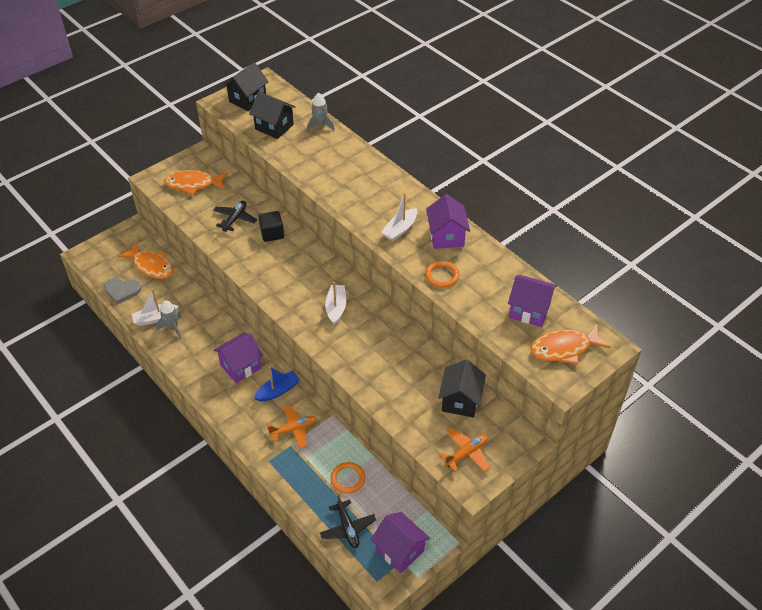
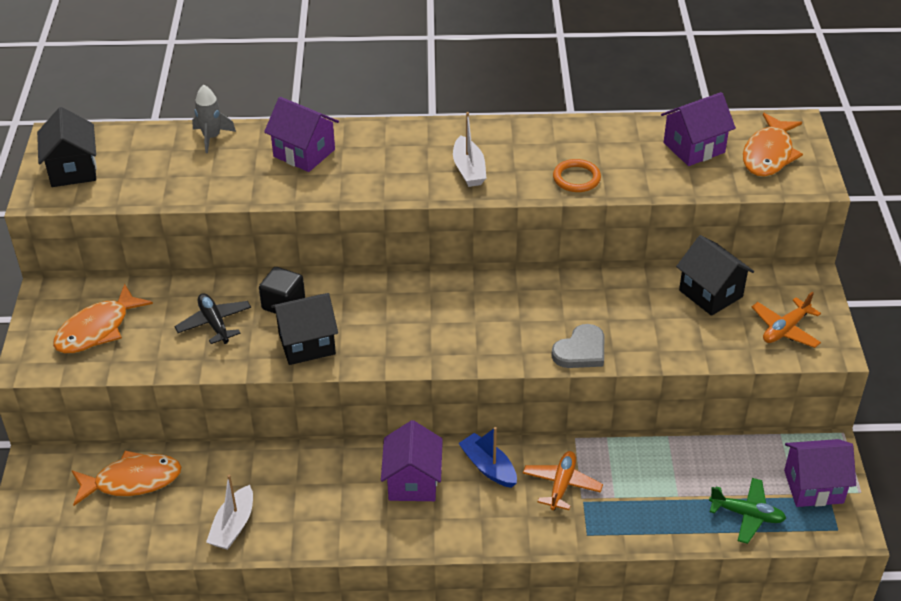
camera: 50 degrees left, 5 degrees down
(122, 291) = (140, 537): grey heart -> grey heart (581, 350)
(172, 328) = (272, 516): grey rocket -> none
(274, 127) = (158, 174): black house -> black house (307, 344)
(278, 391) = (488, 467): blue boat -> blue boat turned 45 degrees counterclockwise
(336, 308) = (471, 315): white boat -> none
(347, 528) = (747, 515): black plane -> green plane
(348, 479) = (679, 476): orange ring -> none
(446, 236) = (521, 143): purple house -> purple house (304, 153)
(466, 453) = (785, 329): orange plane -> orange plane turned 135 degrees counterclockwise

